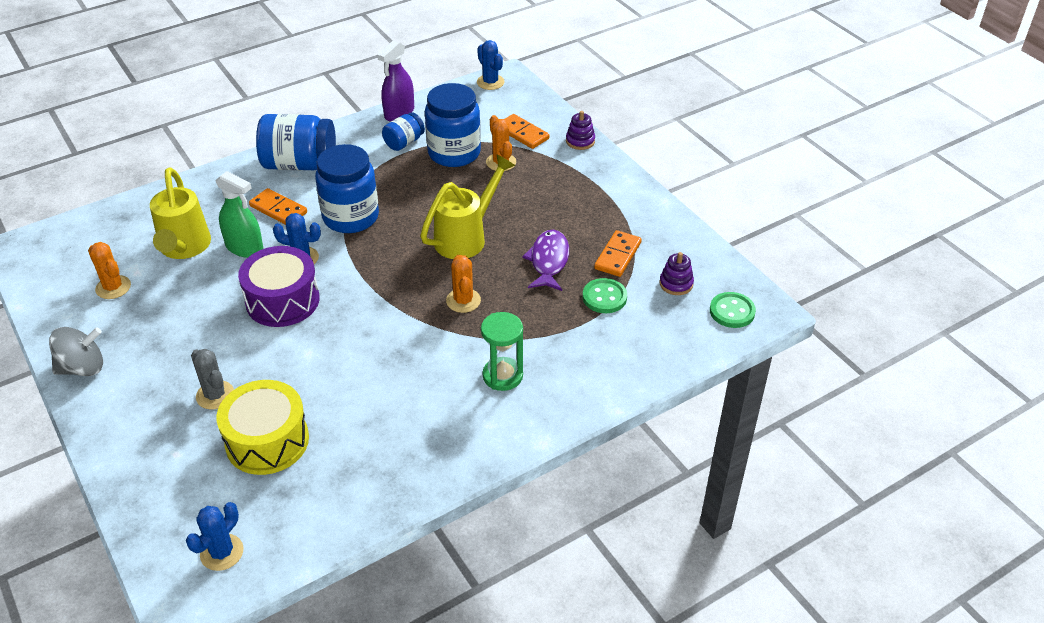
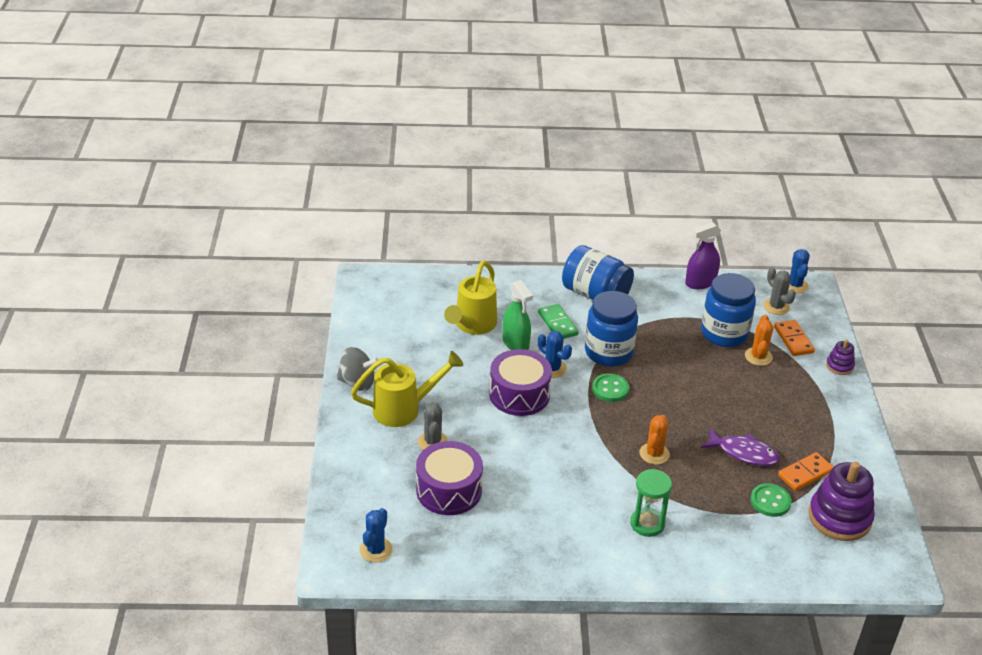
camera: 30 degrees right, 5 degrees down
(113, 287) = (408, 334): orange cactus -> none
(222, 552) = (376, 550): blue cactus -> blue cactus turned 45 degrees counterclockwise
(267, 441) = (449, 490): yellow drum -> purple drum
(278, 209) = (557, 324): orange domino -> green domino
(404, 142) = (688, 309): blue jar -> none
(466, 237) = (689, 405): yellow watering can -> yellow watering can (405, 409)
(486, 109) = (776, 307): none -> grey cactus
(548, 261) = (743, 453): purple fish -> purple fish turned 75 degrees clockwise
(676, 284) = (839, 517): purple stacking toy -> purple stacking toy, size x2.02
(732, 311) = (872, 561): green button -> green button (610, 389)

